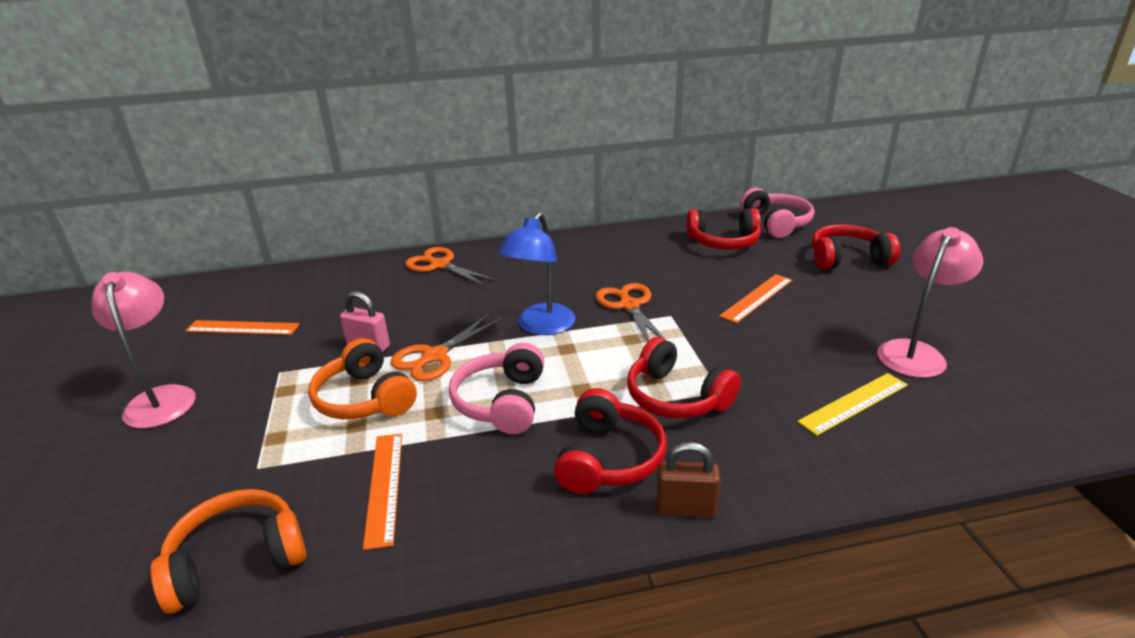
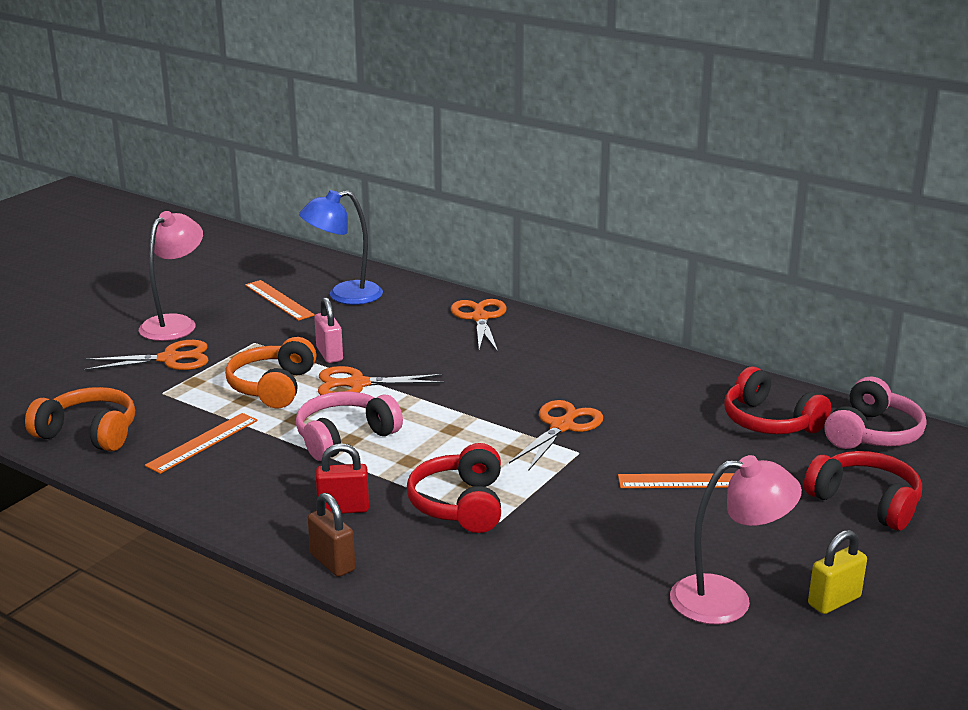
camera: 45 degrees right, 5 degrees down
(211, 432) = (169, 359): none -> orange scissors
(541, 327) = (464, 404): blue lamp -> blue lamp (344, 295)
(608, 458) = (343, 509): red headphones -> red padlock
(853, 403) = (581, 591): yellow ruler -> none
(948, 319) = (834, 601): none -> yellow padlock

